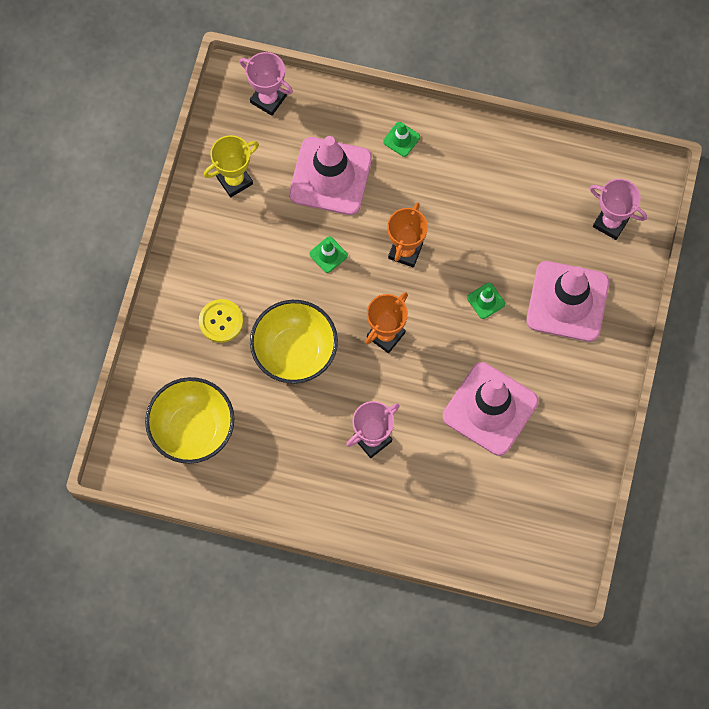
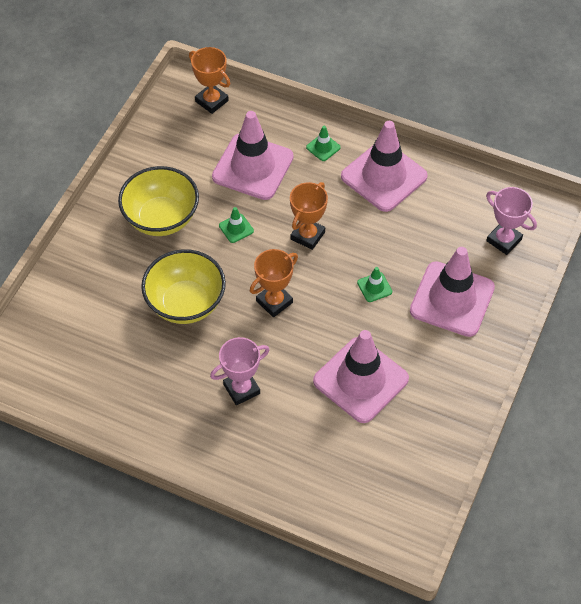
camera: 10 degrees right, 15 degrees down
(193, 429) = (74, 354): yellow bowl -> yellow bowl (161, 218)
(221, 321) = (124, 268): yellow button -> none
(234, 180) = (166, 158): yellow trophy -> none
(268, 99) = (211, 101): pink trophy -> orange trophy
(473, 165) = (384, 176): none -> pink traffic cone

